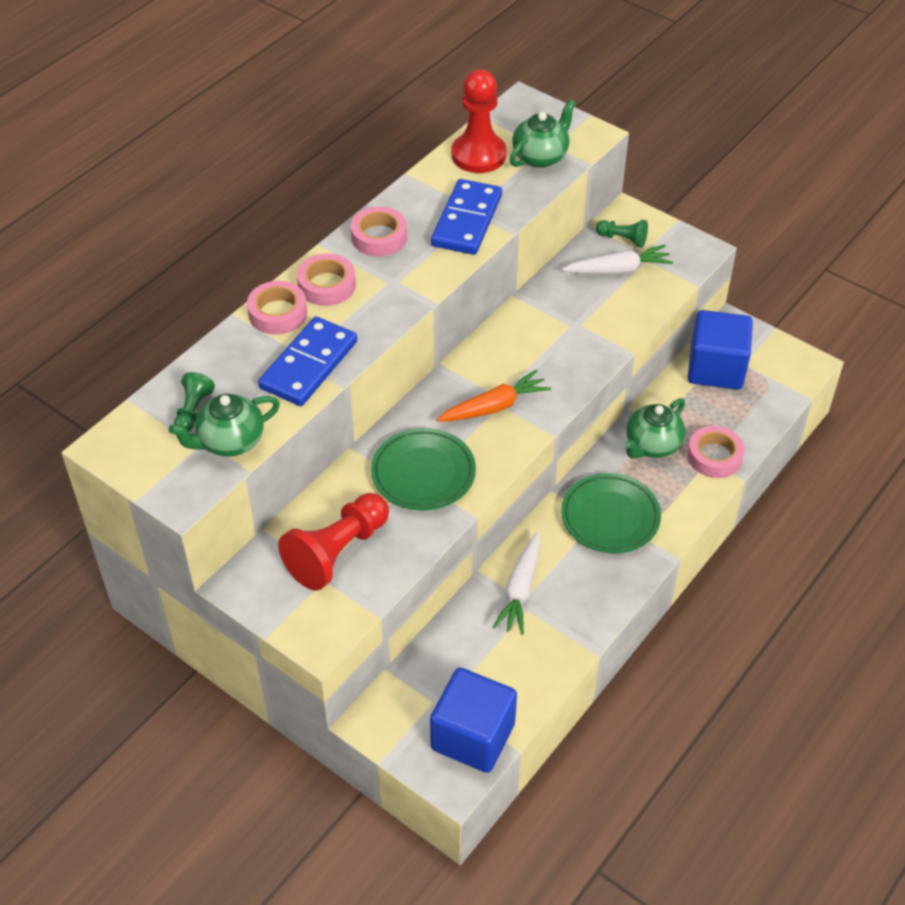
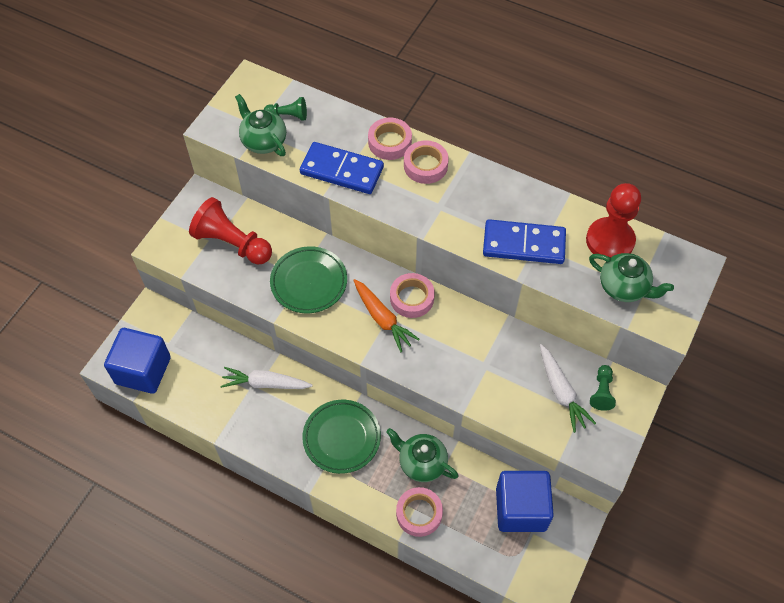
camera: 80 degrees right, 10 degrees up
(379, 237) = (487, 188): pink tape -> pink tape (412, 298)

